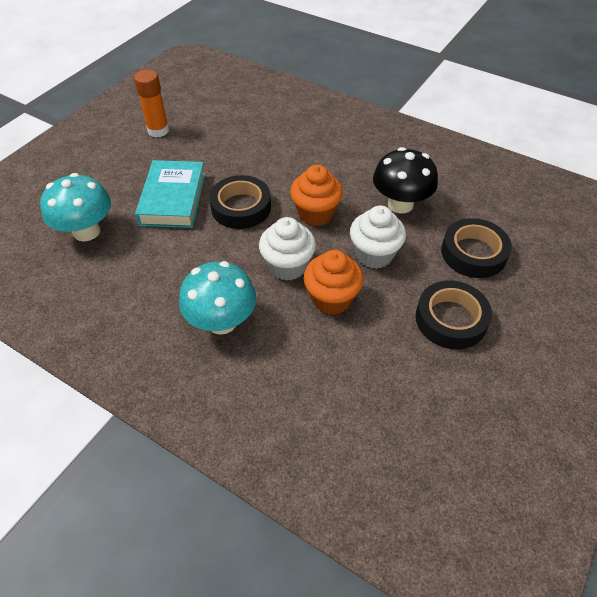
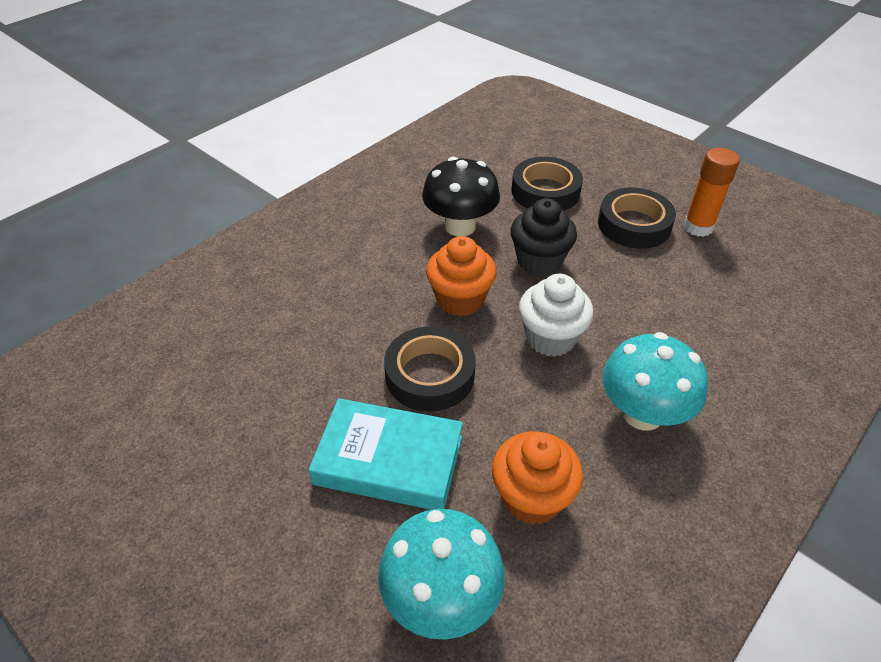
camera: 80 degrees left, 5 degrees down
(158, 131) = (191, 477): orange glue stick -> orange glue stick (698, 227)
(331, 299) = (605, 306): orange cupcake -> orange cupcake (531, 497)
(374, 254) = (539, 261): white cupcake -> black cupcake

